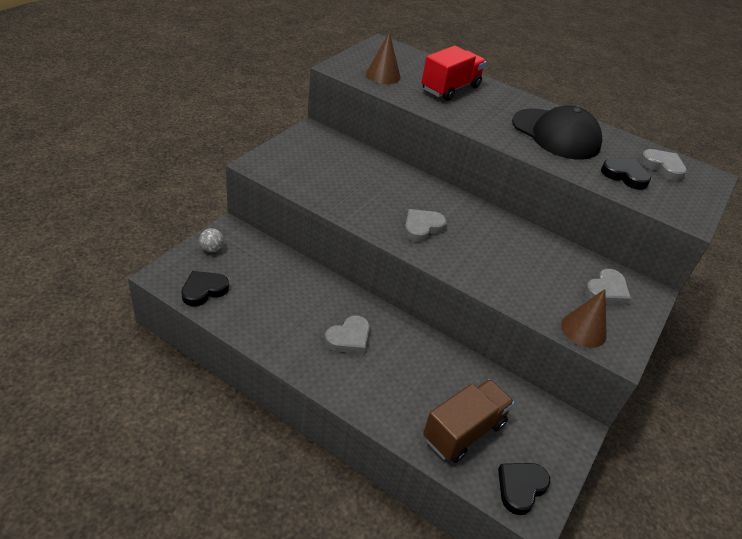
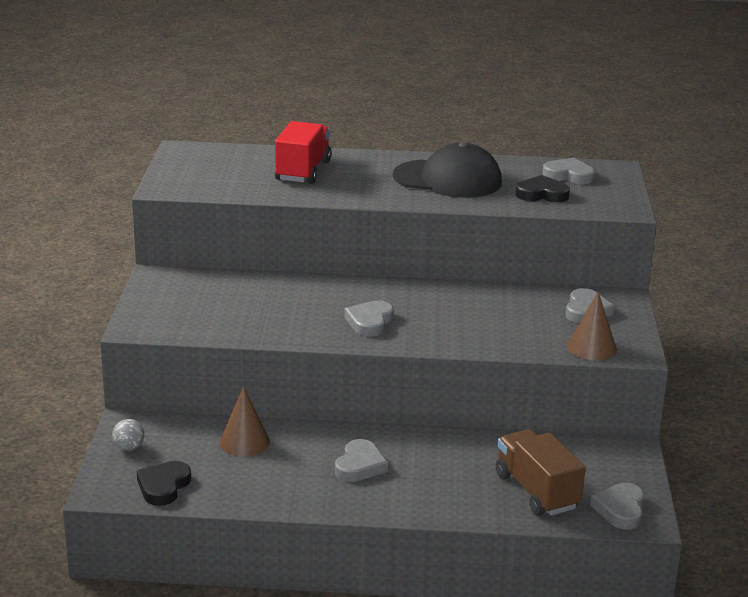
camera: 25 degrees left, 15 degrees down
(383, 75) = (219, 181): brown cone -> brown cone (244, 442)
(464, 431) = (537, 491): brown truck -> brown truck turned 45 degrees counterclockwise
(520, 488) = (620, 509): black heart -> grey heart

